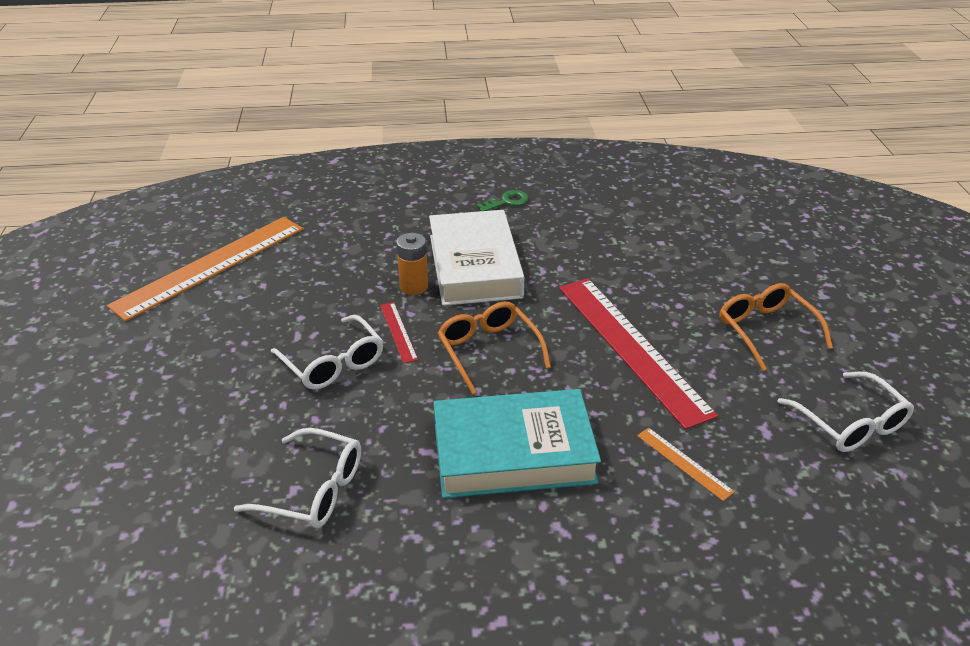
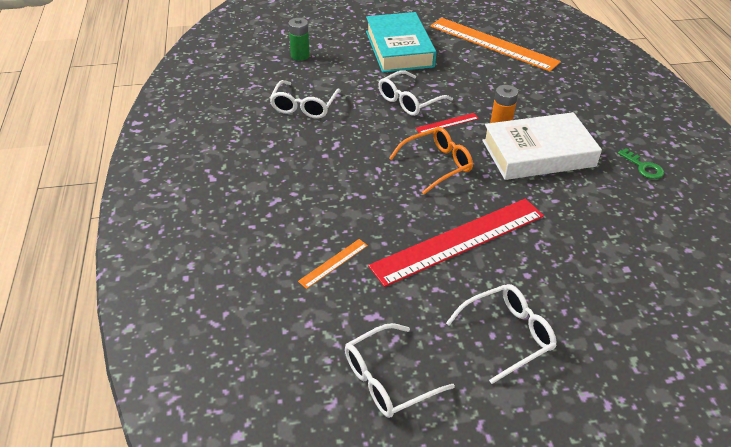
camera: 85 degrees right, 5 degrees up
(141, 494) = (300, 56): none -> green battery
(513, 452) = (338, 179): turquoise book -> turquoise book (399, 49)
(765, 330) = (507, 335): orange glasses -> white glasses

